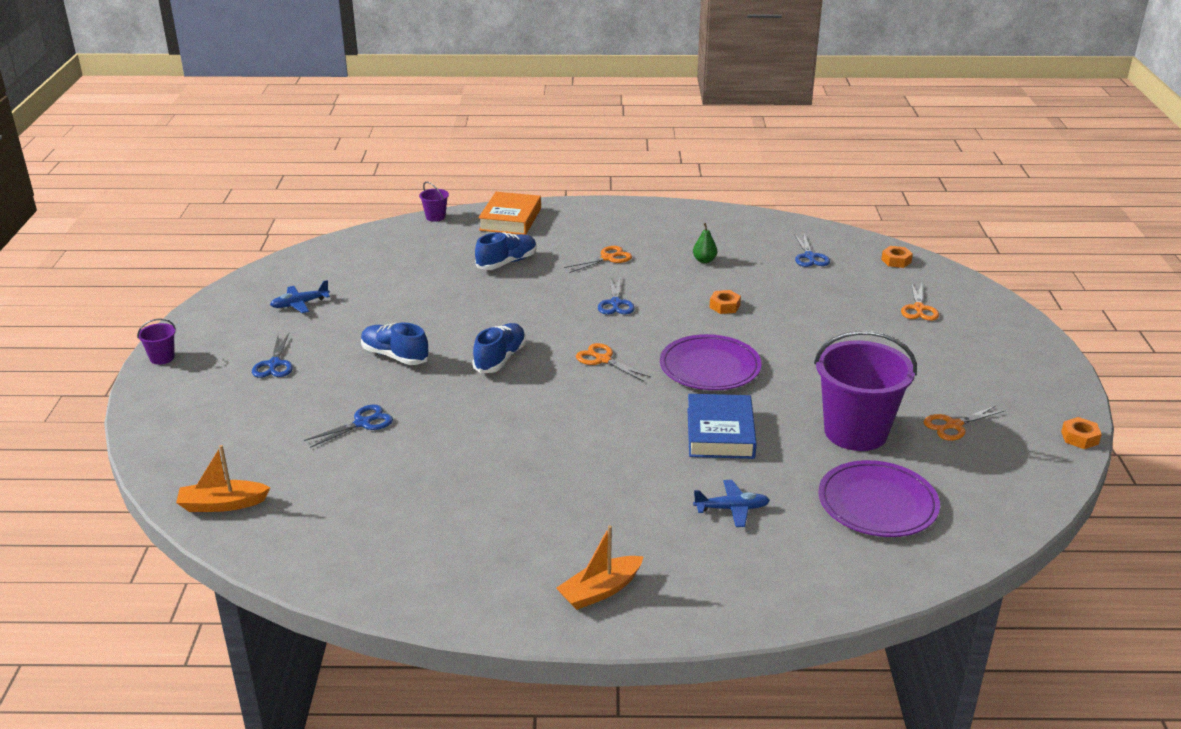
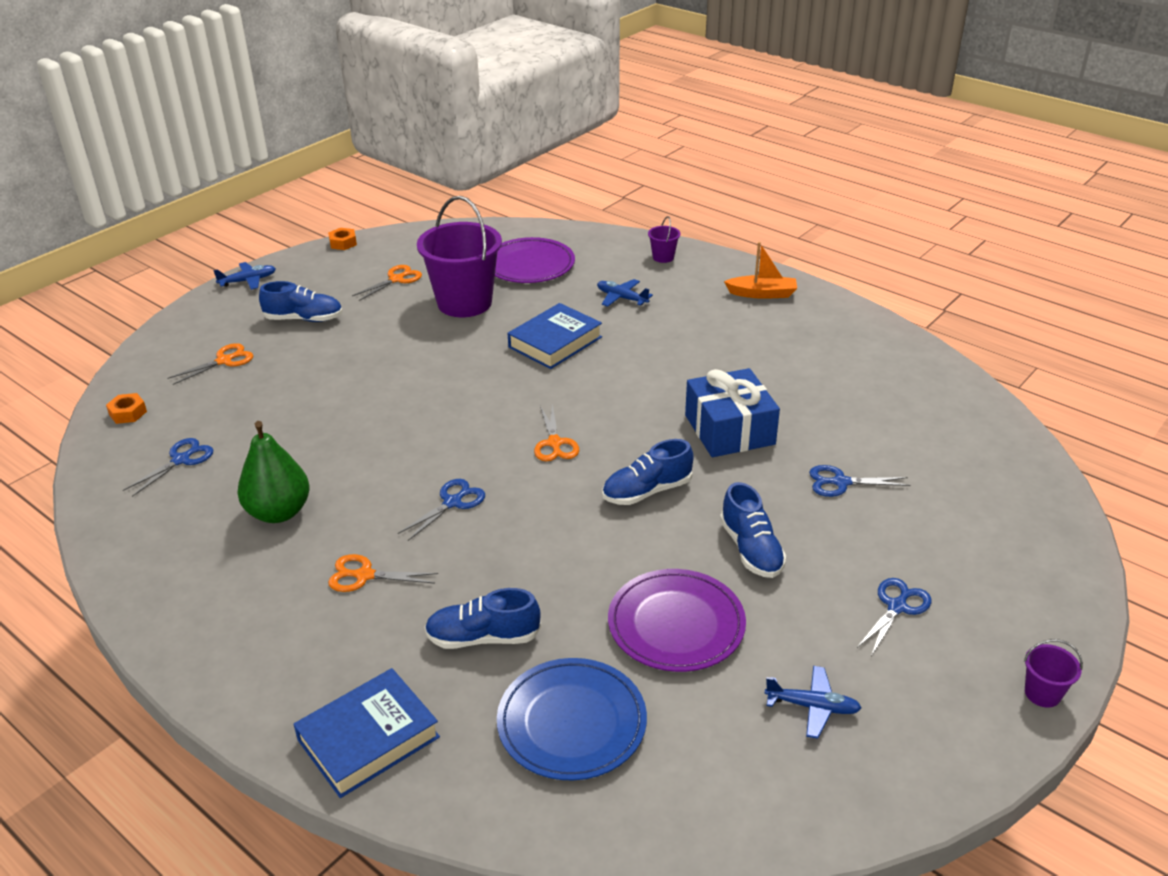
camera: 140 degrees left, 5 degrees up
(222, 504) = (1011, 460): orange boat -> none
(422, 255) = (572, 722): none -> blue plate
(435, 217) = (461, 821): purple bucket -> purple bucket (663, 257)
(485, 425) = (729, 430): none -> blue gift
(510, 219) = (368, 738): orange book -> blue book
(704, 260) = (279, 512): green pear -> green pear, size x2.02
(710, 367) = (478, 393): purple plate -> purple plate (676, 624)
(724, 306) = (363, 444): orange nut -> none
(940, 358) = (304, 319): none -> blue shoe
(954, 425) = (396, 279): orange scissors -> orange scissors turned 60 degrees counterclockwise
(1054, 365) = (248, 281): none -> blue plane

